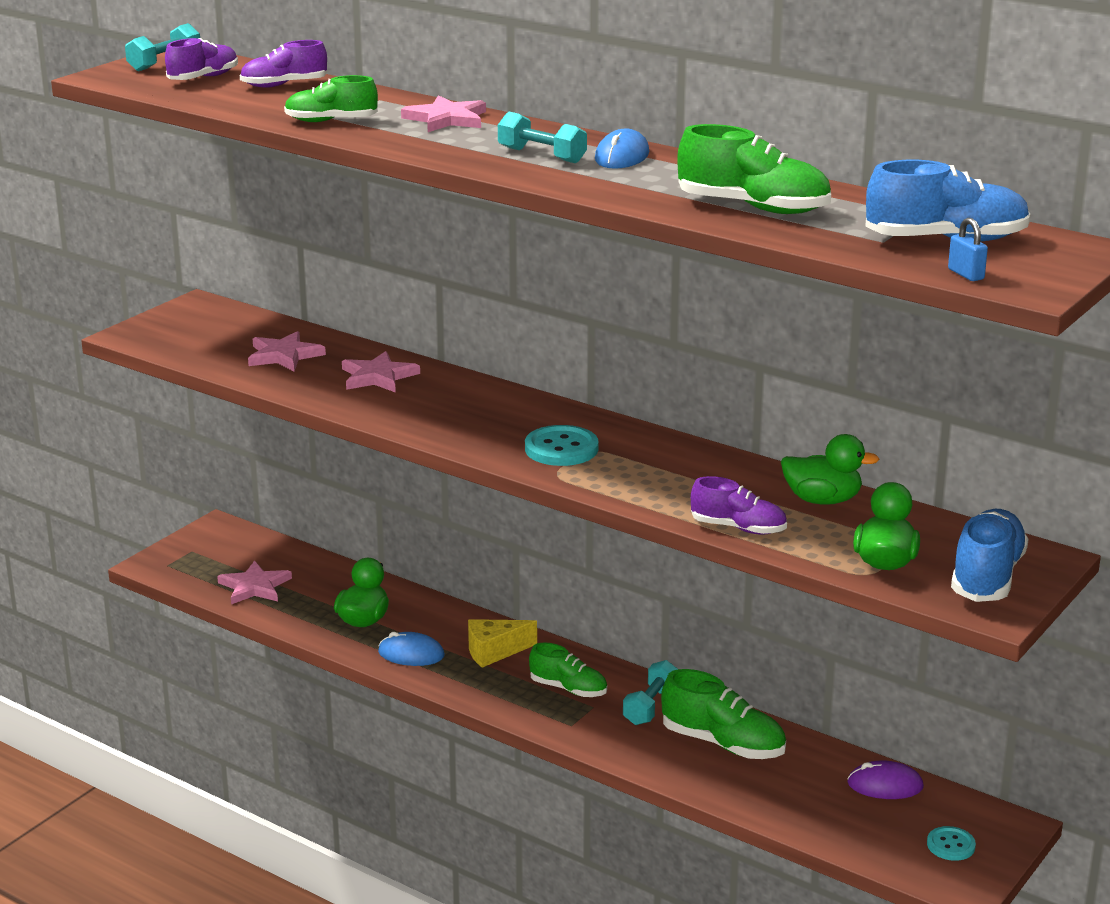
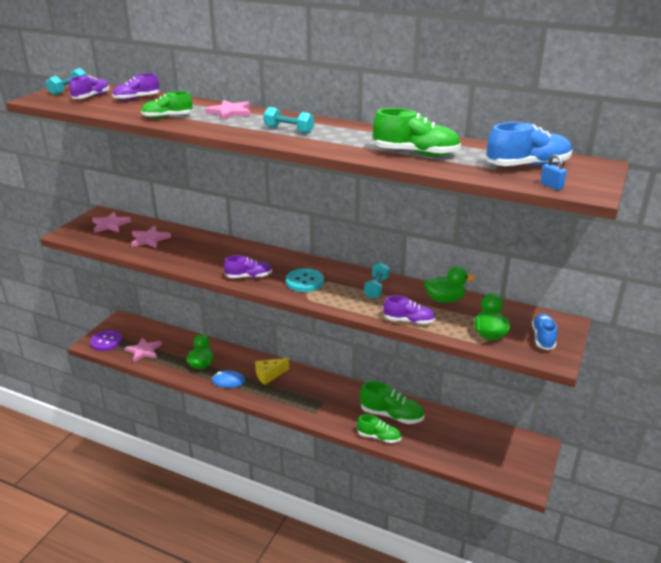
camera: 10 degrees left, 5 degrees up
(184, 563) = (106, 341): none -> purple button
(378, 376) = (200, 247): pink star -> pink star (110, 224)
(457, 432) = (249, 276): none -> purple shoe
(568, 689) = (310, 392): green shoe -> green shoe (379, 437)
(622, 156) = (332, 128): blue mouse -> none
(650, 706) = (351, 397): turquoise dumbbell -> turquoise dumbbell (376, 288)
(885, 785) = (474, 430): purple mouse -> none
(950, 845) = (515, 461): turquoise button -> none
(987, 577) = (543, 338): blue shoe -> blue shoe, size x0.66

